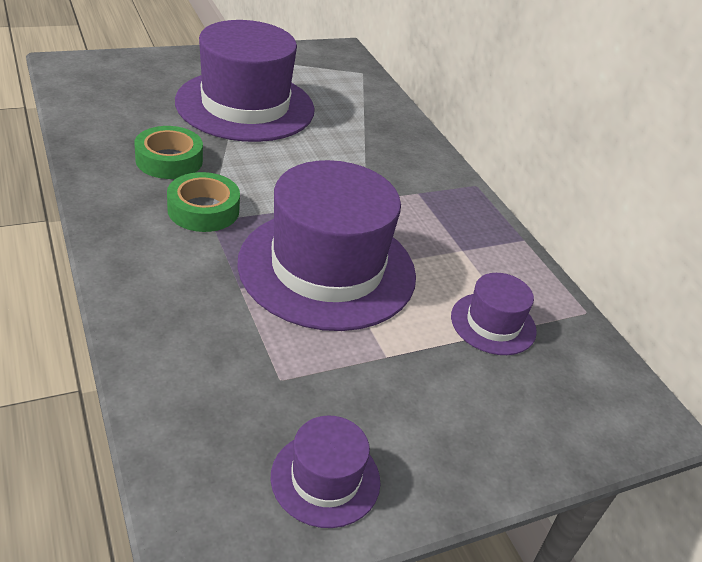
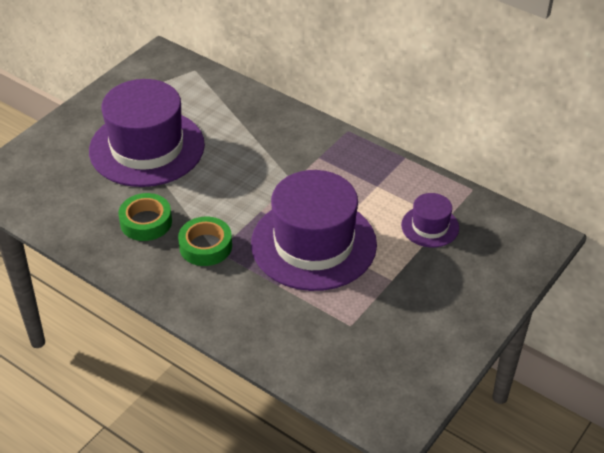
camera: 25 degrees left, 5 degrees up
(325, 478) = (417, 362): purple hat -> none

